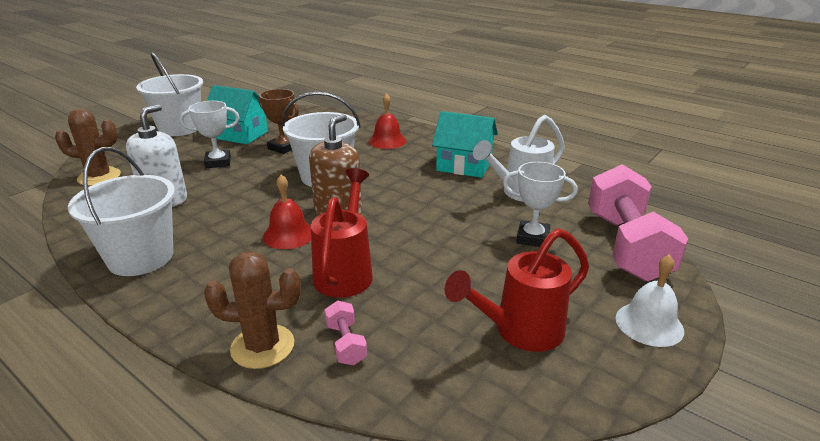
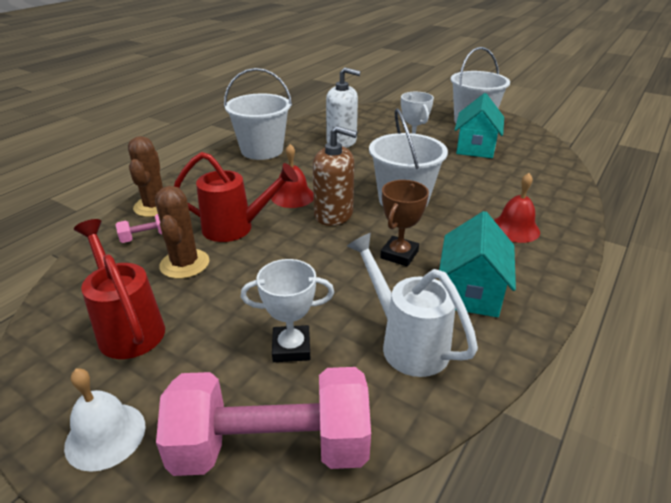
camera: 85 degrees right, 5 degrees up
(99, 177) = (370, 115): brown cactus -> brown cactus (184, 264)
(283, 147) = (458, 171): brown trophy -> brown trophy (399, 255)
(532, 238) = (291, 348): white trophy -> white trophy turned 75 degrees clockwise

